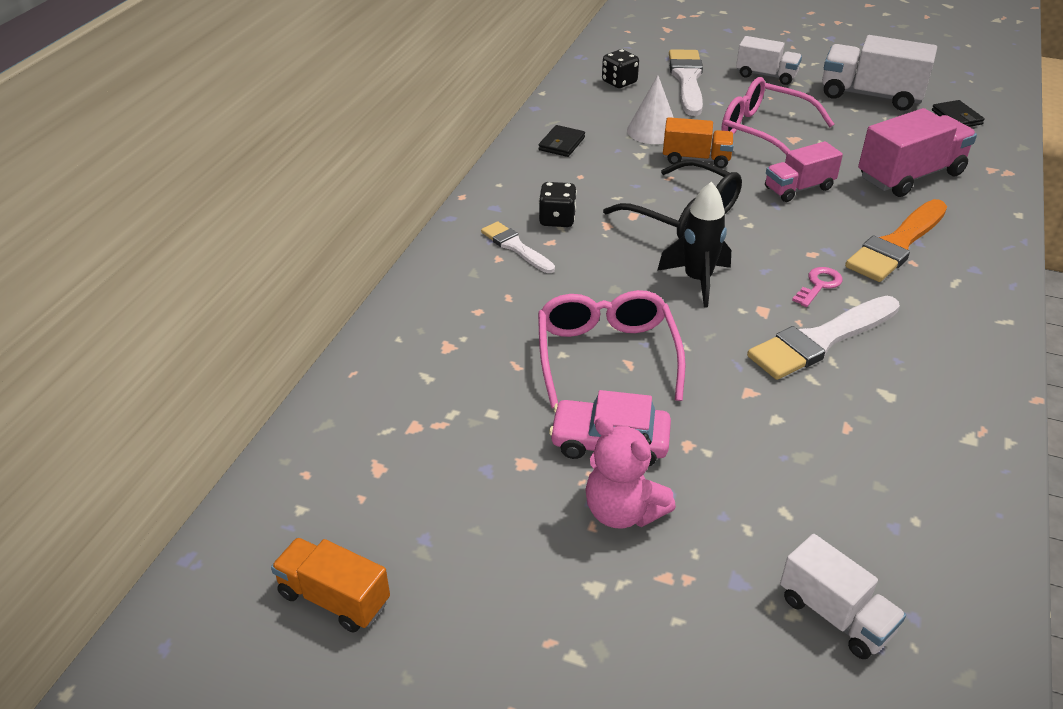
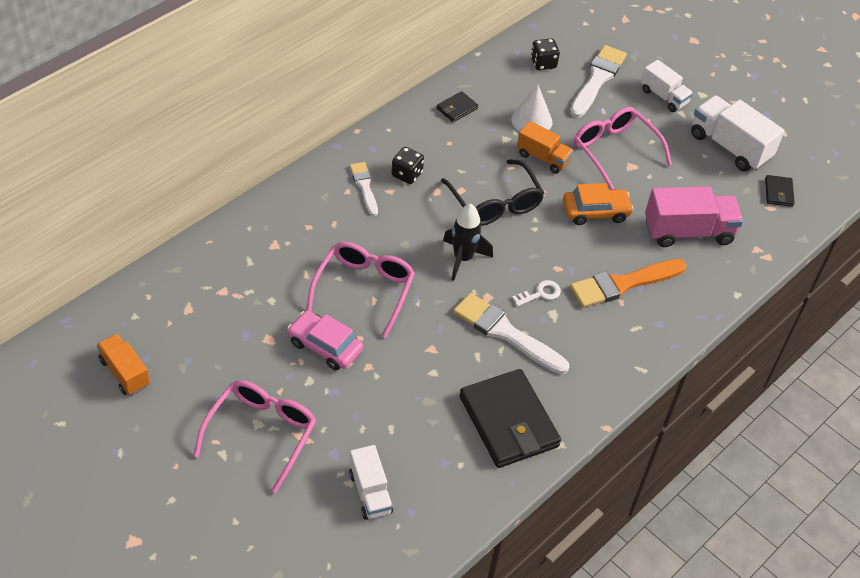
camera: 20 degrees right, 10 degrees up
(611, 598) = (261, 433): none -> pink glasses
(622, 511) = (302, 390): pink teddy bear -> none
(798, 188) = (595, 211): pink truck -> orange car
(819, 285) = (540, 293): pink key -> white key
(820, 340) = (506, 333): white brush -> white brush turned 45 degrees clockwise
(921, 440) = (508, 421): none -> black wallet

